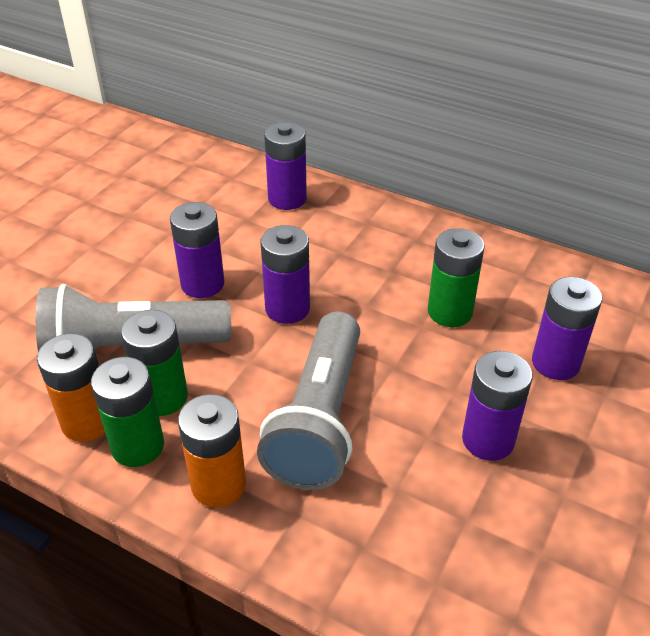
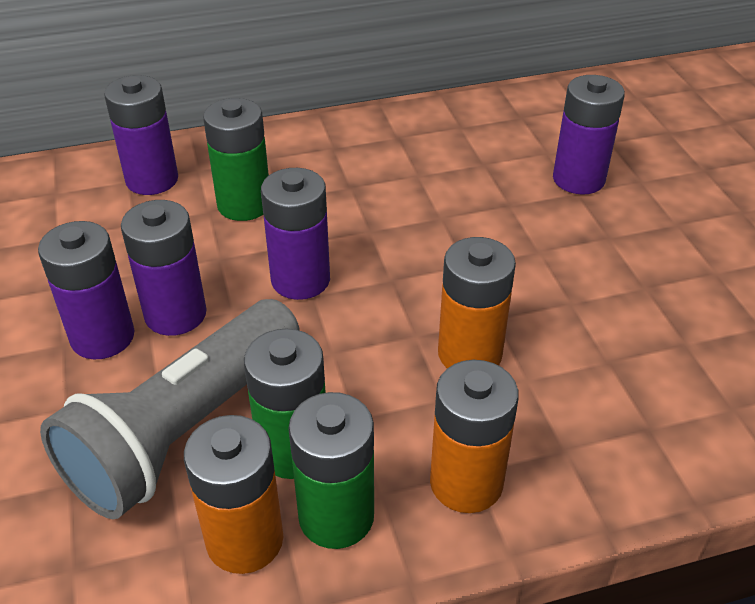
camera: 45 degrees left, 0 degrees up
(320, 419) = (469, 354): grey flashlight -> orange battery
(450, 312) = (448, 190): green battery -> green battery (244, 204)
(488, 440) = (615, 271): purple battery -> purple battery (102, 337)

